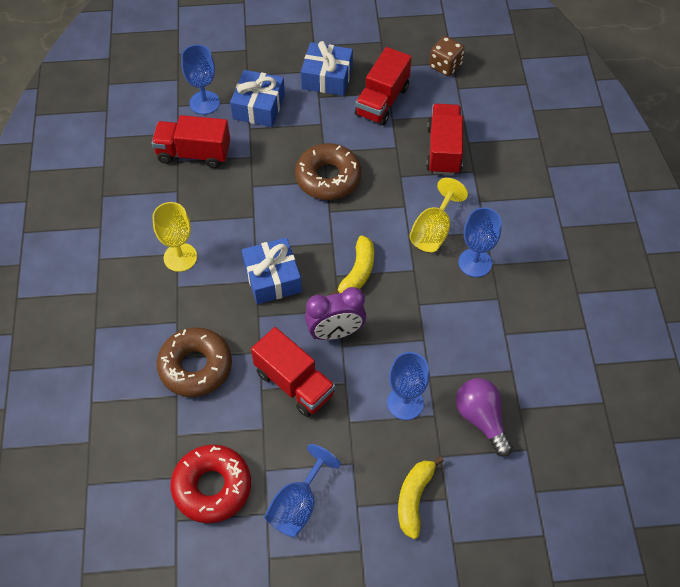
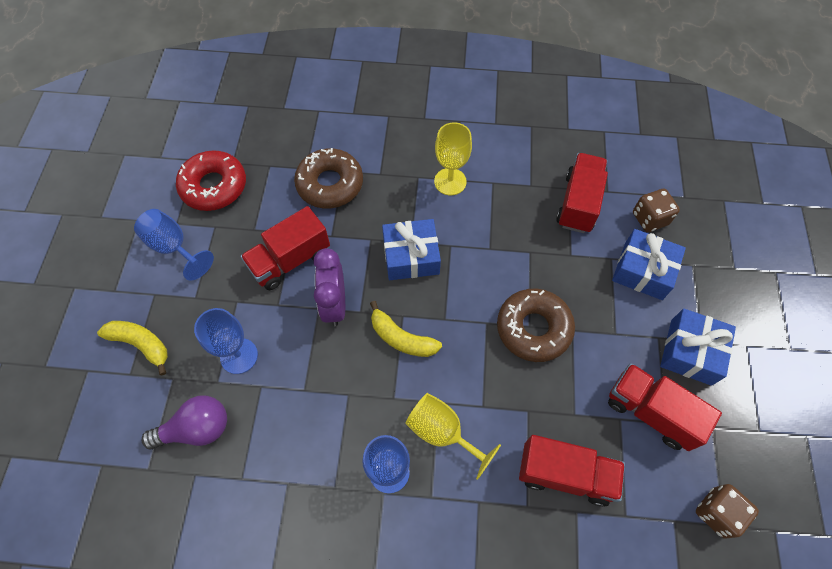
camera: 100 degrees right, 5 degrees up
(204, 102) = (649, 219): blue goblet -> brown dice

